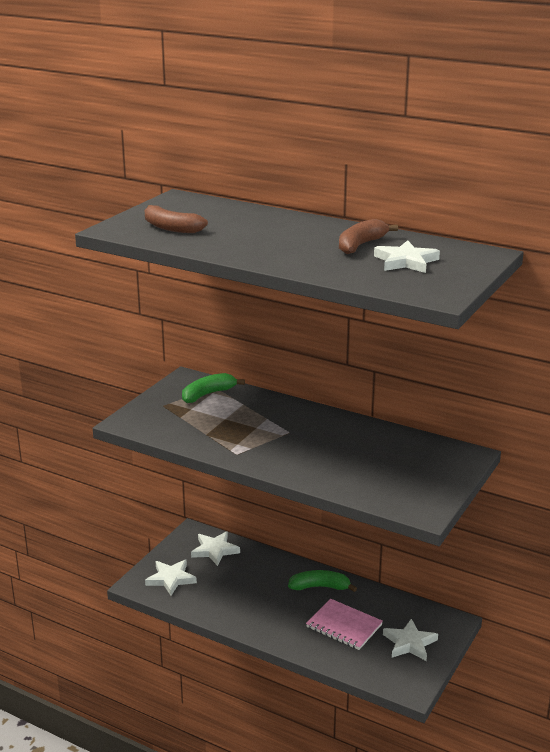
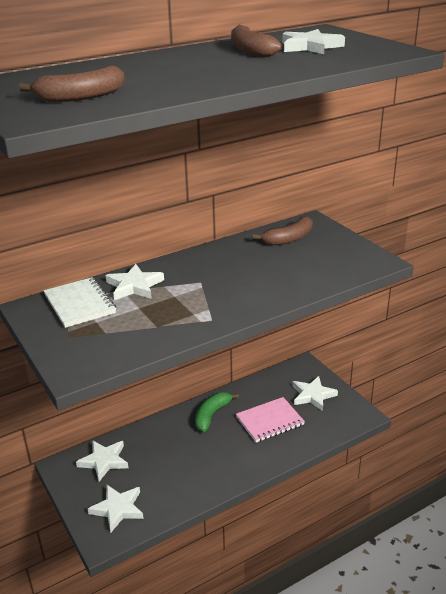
camera: 60 degrees left, 5 degrees up
(208, 394) = (79, 304): green banana -> white notebook
(254, 406) = (134, 286): none -> white star
(415, 452) = (289, 239): none -> brown banana

